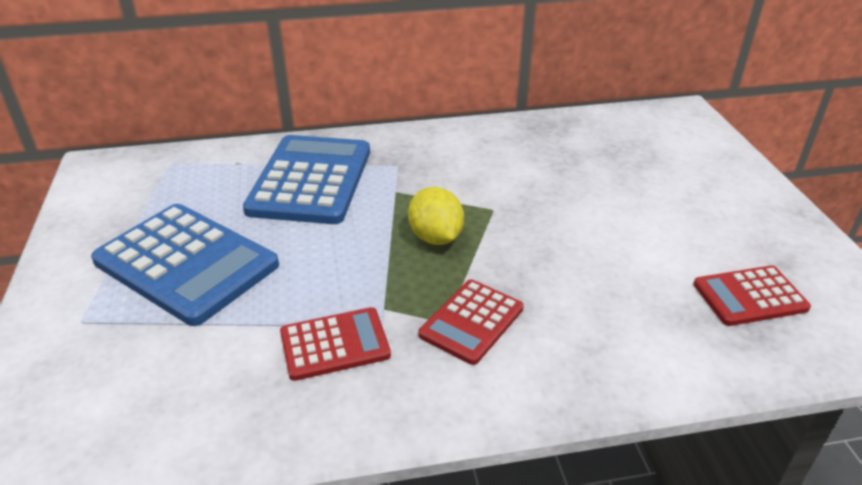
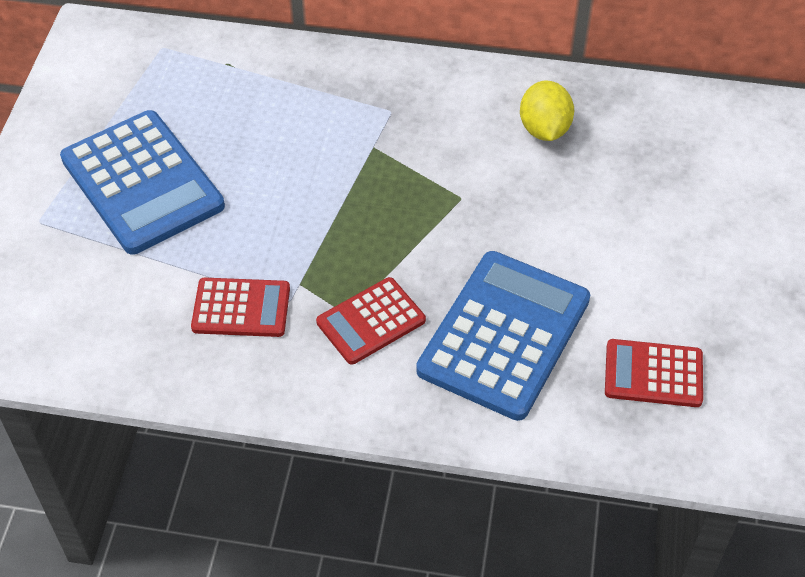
camera: 20 degrees right, 15 degrees up
(311, 180) = (294, 108): blue calculator -> blue calculator (504, 335)
(435, 237) = (385, 217): yellow lemon -> yellow lemon (544, 129)

